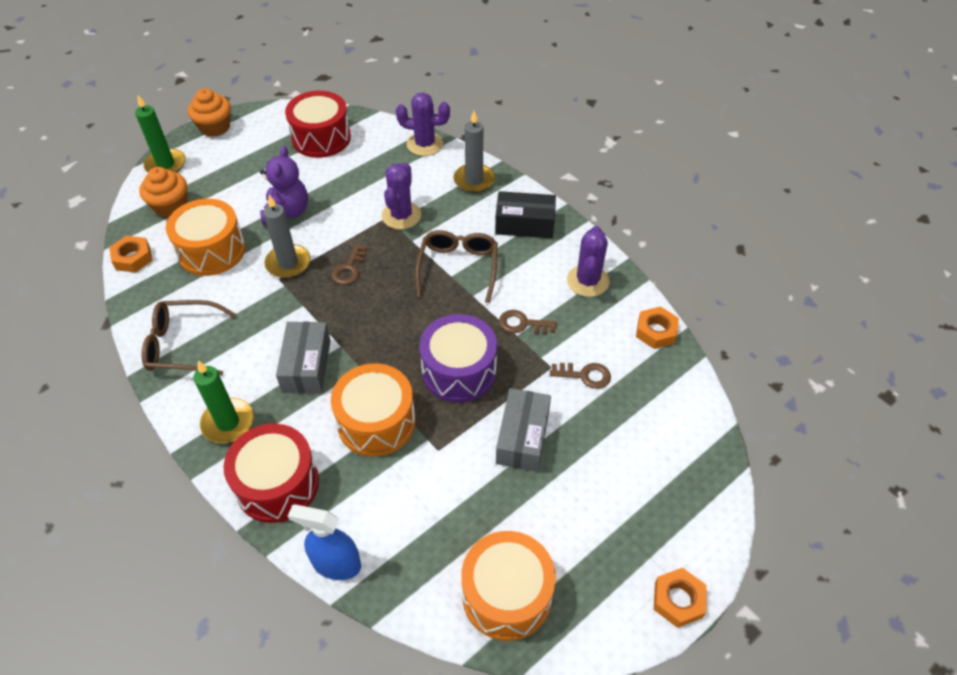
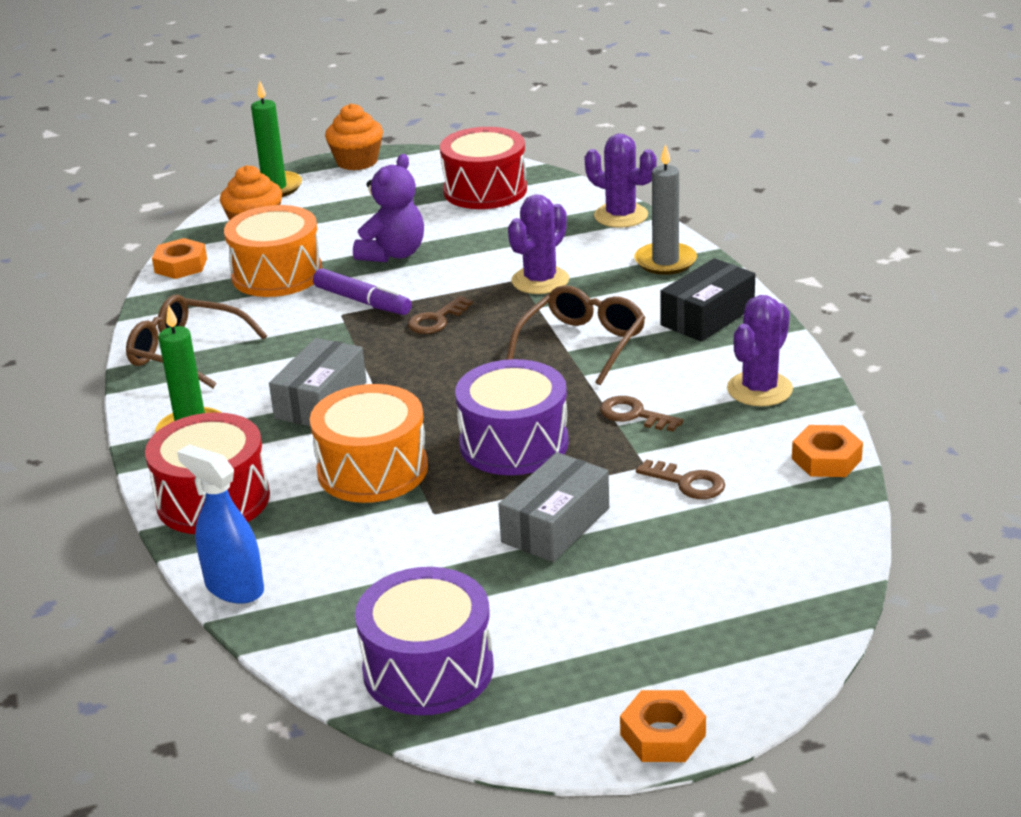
camera: 25 degrees right, 20 degrees down
(288, 263) = (362, 301): grey candle -> purple marker
(506, 595) = (428, 669): orange drum -> purple drum
(524, 224) = (707, 316): black box -> black box turned 75 degrees counterclockwise

